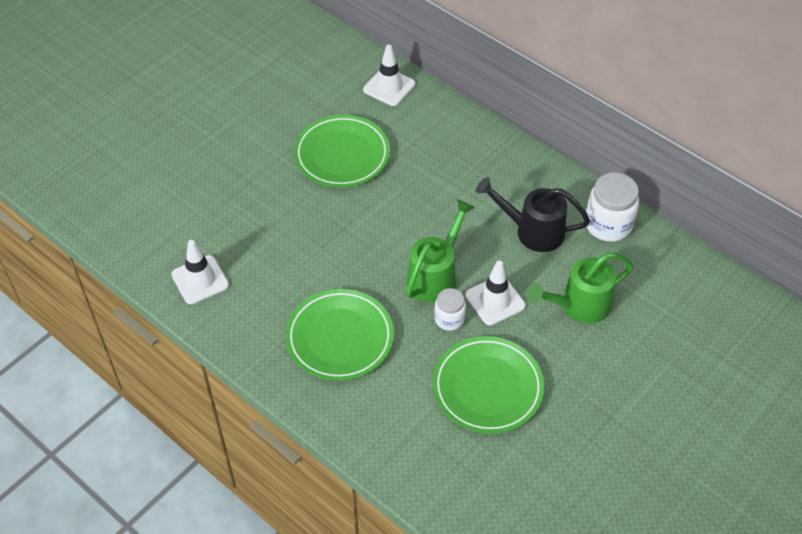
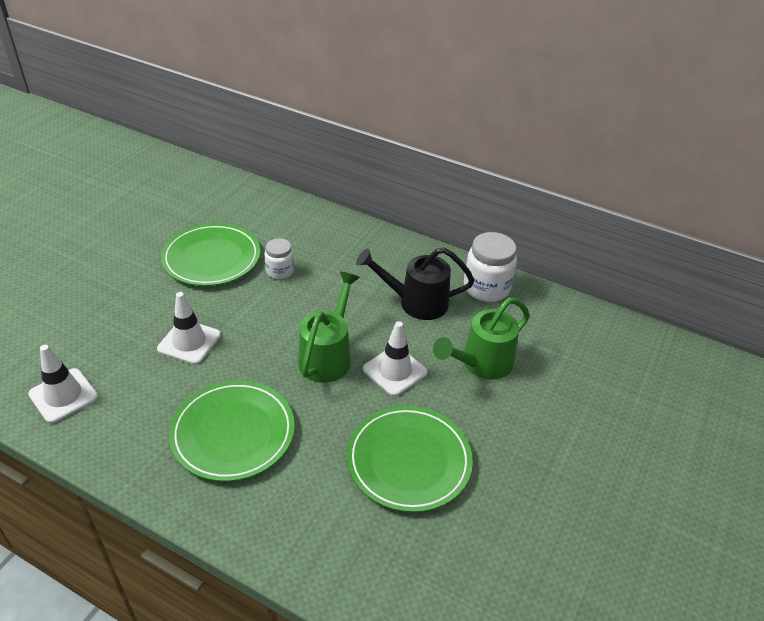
camera: 15 degrees left, 10 degrees down
(389, 87) = (250, 199): white traffic cone -> white traffic cone (189, 342)
(449, 319) = (351, 396): white jar -> white jar (280, 271)

